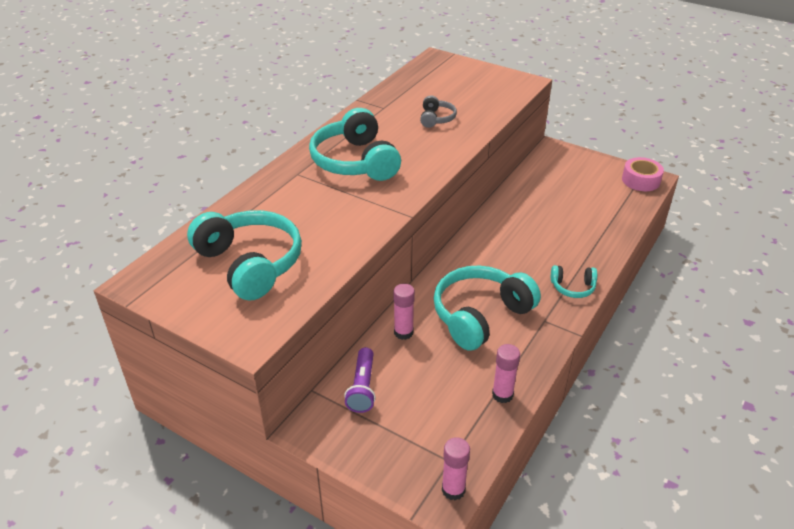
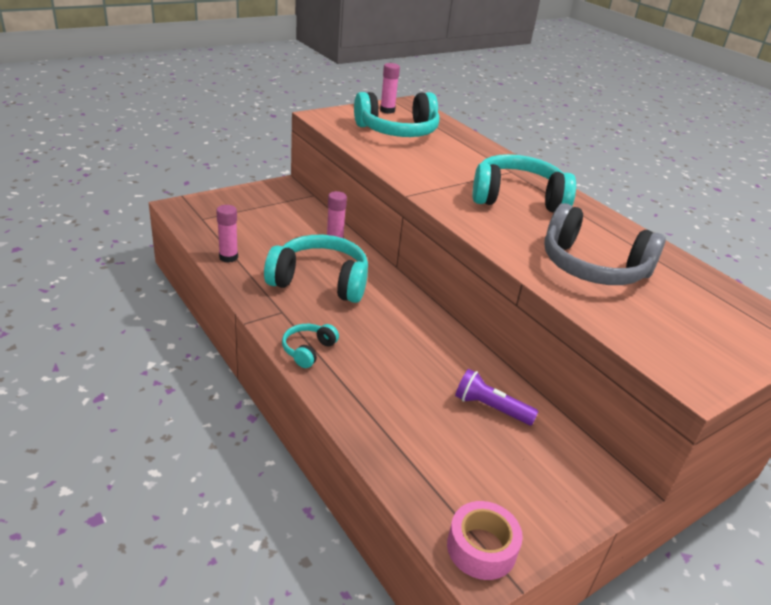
camera: 110 degrees right, 5 degrees down
(362, 387) = (296, 210): purple flashlight -> purple flashlight (491, 408)
(436, 118) = (592, 267): grey headphones -> grey headphones, size x2.08
(453, 490) = (181, 212): pink glue stick -> pink glue stick (387, 110)
(480, 315) = (320, 281): turquoise headphones -> turquoise headphones turned 60 degrees counterclockwise

